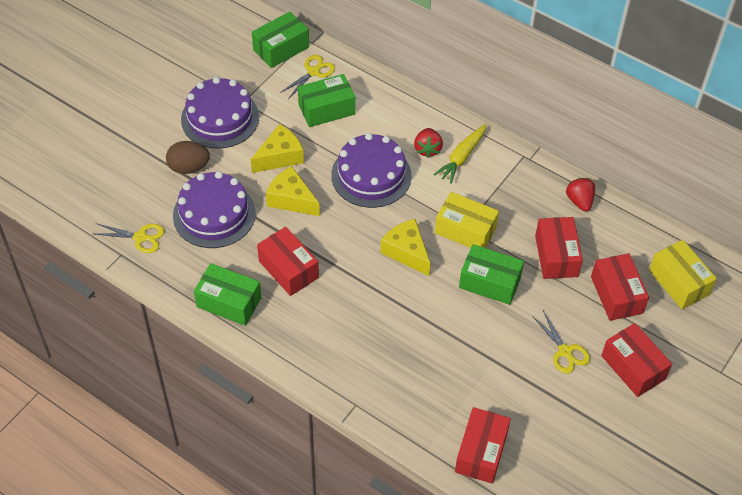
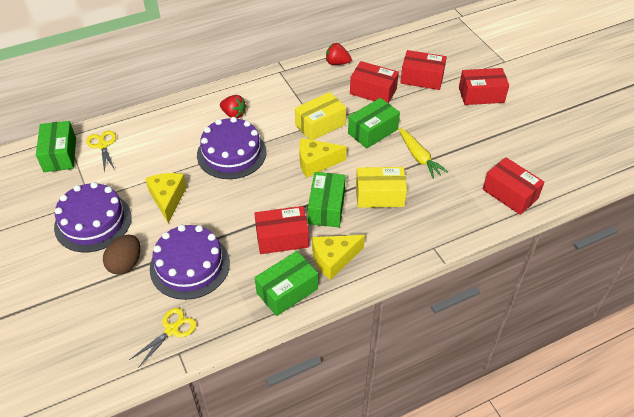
camera: 60 degrees left, 5 degrees down
(291, 199) = (215, 209): yellow cheese -> yellow cheese (334, 259)
(326, 109) = (146, 153): green box -> green box (326, 207)
(461, 158) = (256, 100): yellow carrot -> yellow carrot (419, 157)
(565, 351) = (451, 119): yellow scissors -> none
(679, 282) = (429, 49): yellow box -> yellow box (379, 195)

